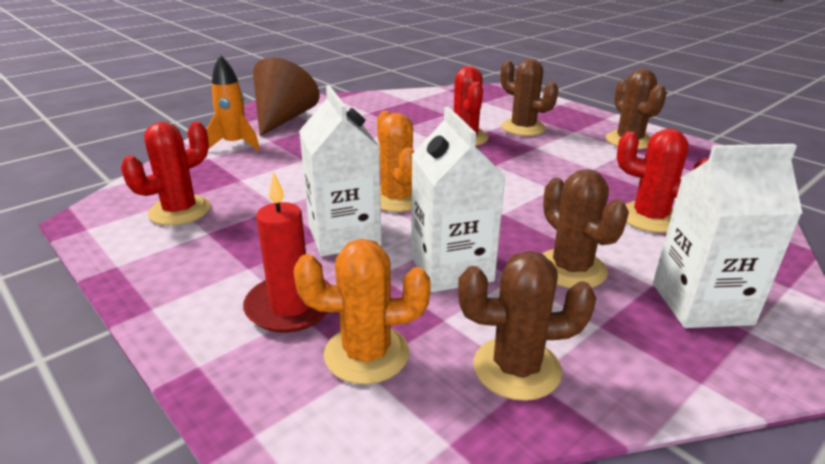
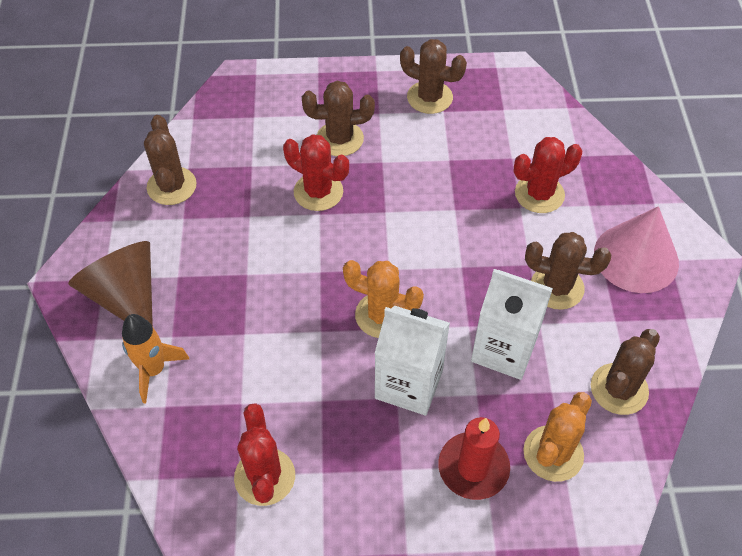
camera: 50 degrees left, 25 degrees up
(387, 101) = (171, 186): none -> brown cactus
(701, 304) = (636, 257): white carton -> pink cone

